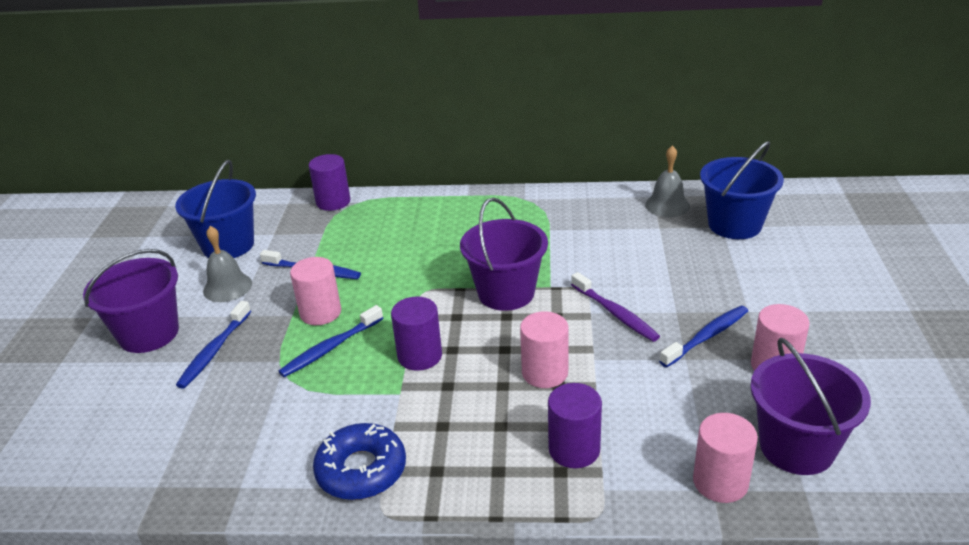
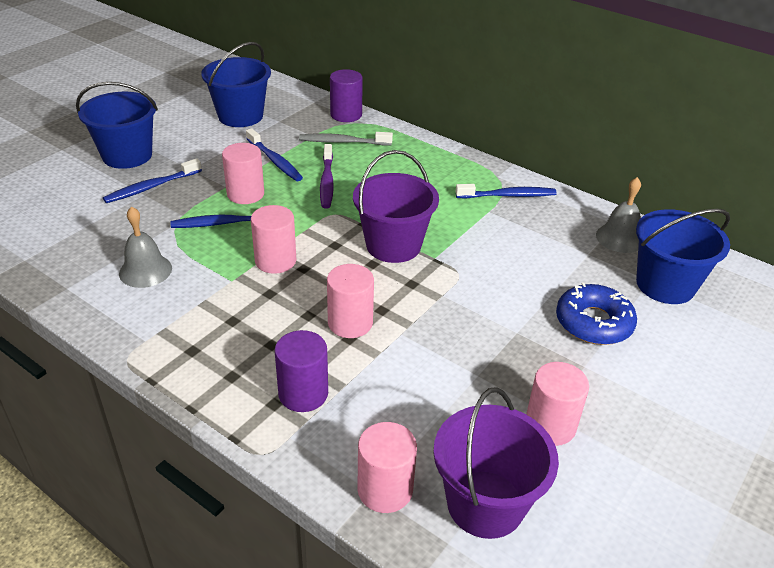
camera: 30 degrees right, 5 degrees up
(149, 334) = (127, 155): purple bucket -> blue bucket
(227, 287) = (207, 146): grey bell -> grey bell (145, 270)
(359, 227) = (343, 142): none -> grey toothbrush
(361, 470) = (147, 320): blue donut -> blue donut (593, 322)
(420, 356) = (275, 261): purple cylinder -> pink cylinder
(615, 313) = (462, 306): purple toothbrush -> purple toothbrush (327, 182)
(706, 336) = (518, 367): blue toothbrush -> blue toothbrush (508, 195)

